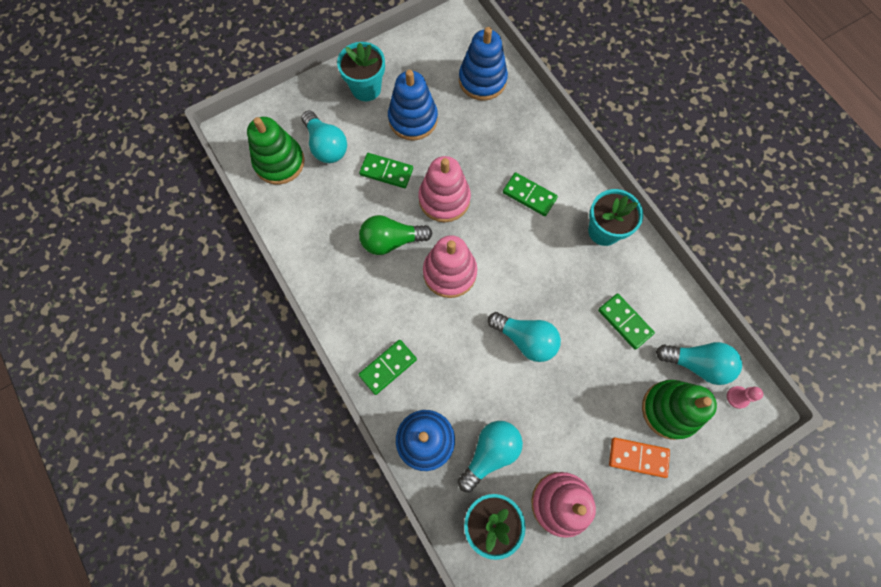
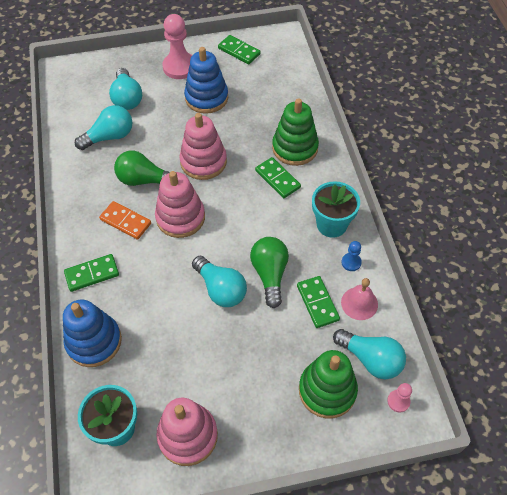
camera: 20 degrees right, 15 degrees down
(279, 162) = (84, 100): green stacking toy -> green stacking toy (295, 148)
(366, 88) = (180, 67): turquoise flower pot -> pink pawn
(386, 172) = (165, 129): green domino -> green domino (239, 51)
(482, 80) = (278, 85): blue stacking toy -> none
(490, 453) = (145, 371): turquoise light bulb -> turquoise light bulb (110, 137)
(566, 306) = (270, 274): none -> green light bulb
(638, 457) = (278, 421): orange domino -> orange domino (125, 221)
(639, 267) = (351, 262): none -> blue pawn
(664, 308) = (359, 303): none -> pink bell

